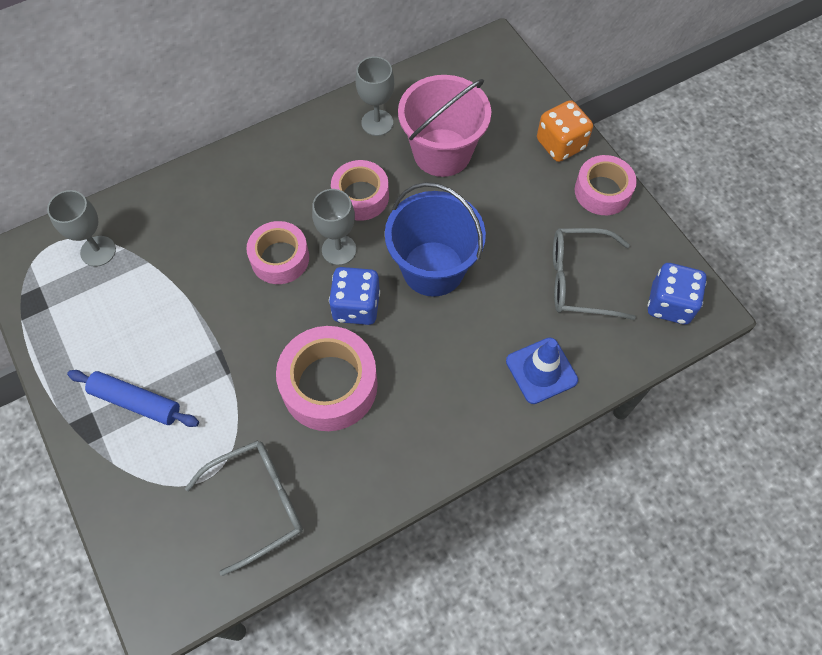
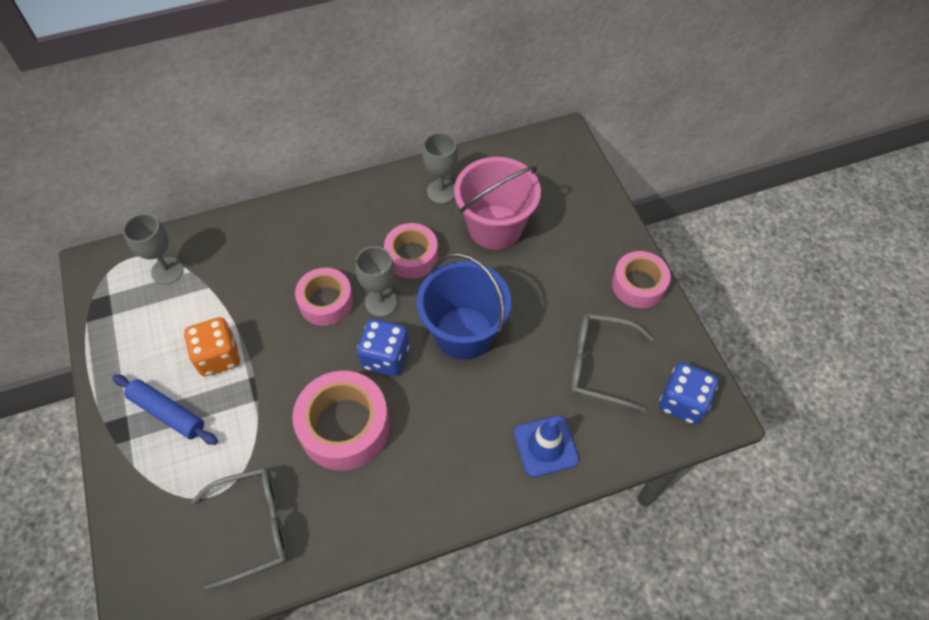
camera: 10 degrees right, 5 degrees down
(560, 144) = (607, 235): orange dice -> orange dice (218, 356)

